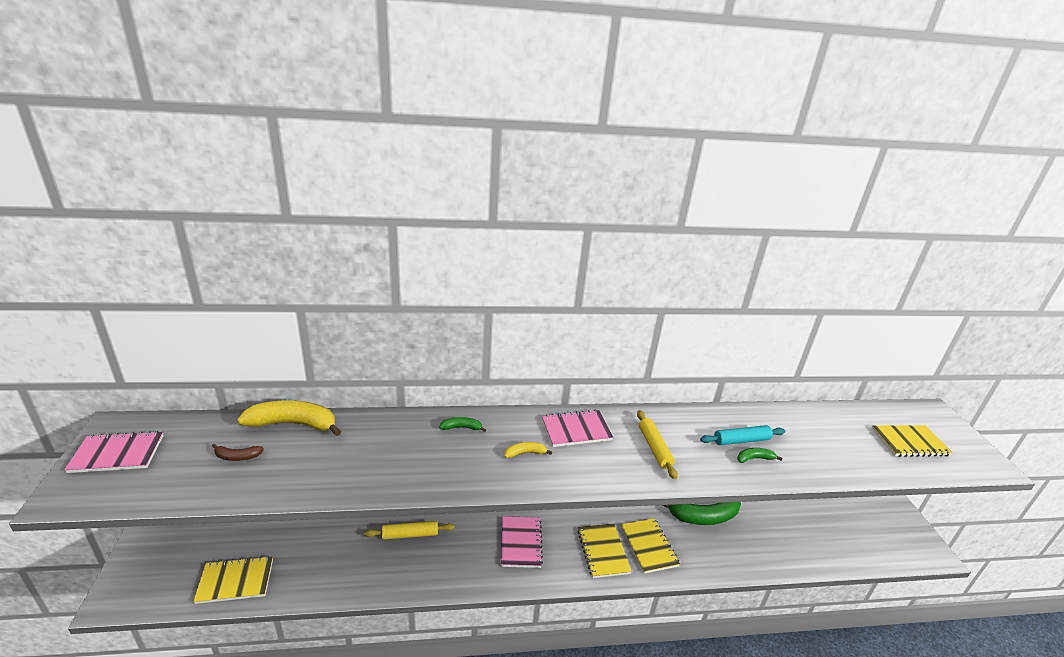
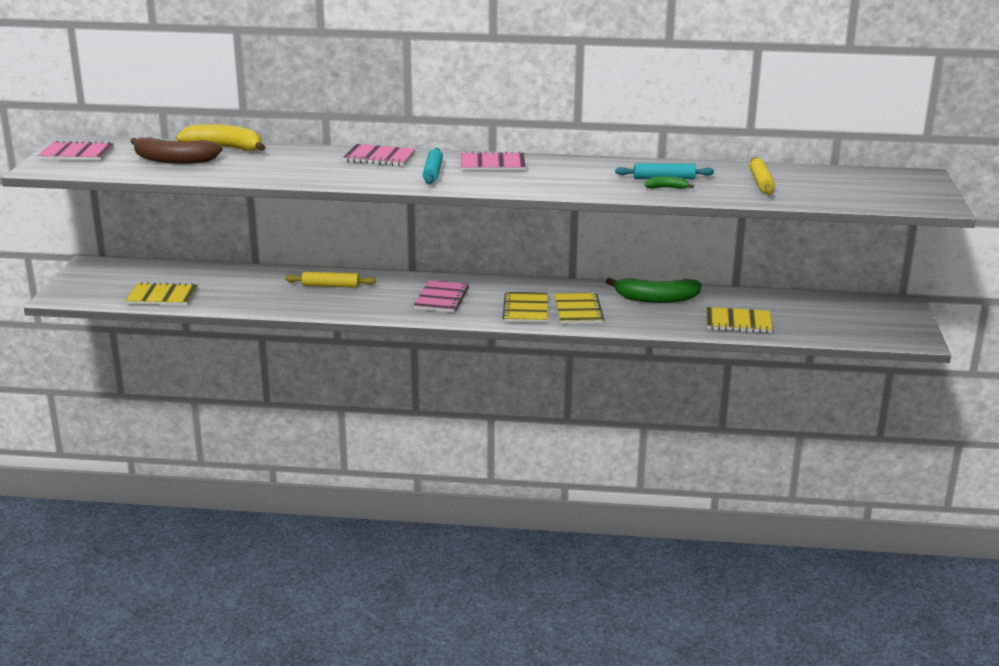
camera: 15 degrees right, 5 degrees down
(237, 457) = (174, 160): brown banana -> brown banana, size x2.14
(461, 427) = (379, 157): green banana -> pink notebook
(525, 453) = (433, 172): yellow banana -> turquoise rolling pin
(654, 448) = (565, 177): yellow rolling pin -> yellow rolling pin (761, 182)
(909, 442) = (859, 189): yellow notebook -> yellow notebook (738, 322)

